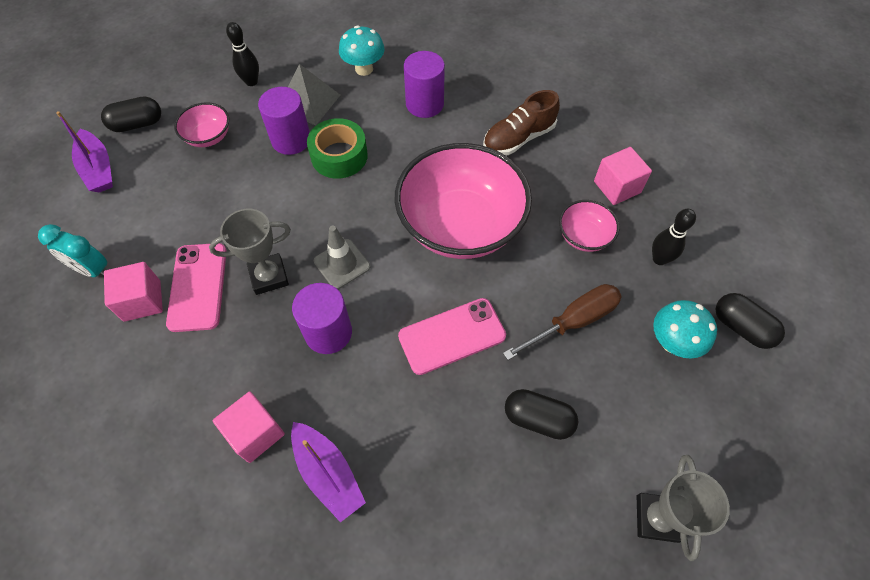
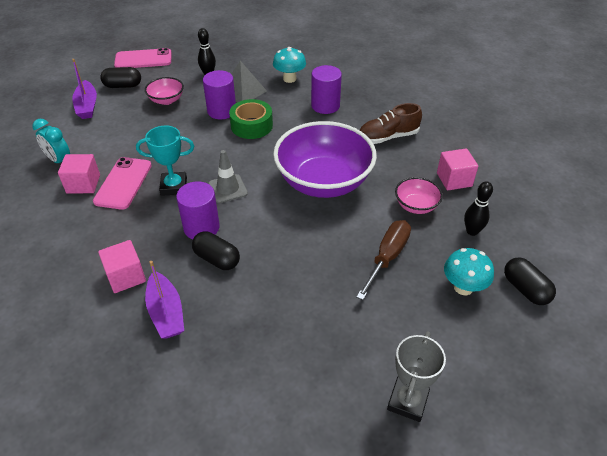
camera: 15 degrees right, 15 degrees down
(269, 276) = (174, 186): grey trophy -> turquoise trophy
(452, 336) = (290, 248): pink phone -> pink phone (143, 59)
(461, 225) = (323, 182): pink bowl -> purple bowl
(538, 419) = (336, 314): black capsule -> black capsule (217, 259)
(573, 322) = (387, 257): brown screwdriver -> brown screwdriver turned 45 degrees counterclockwise

